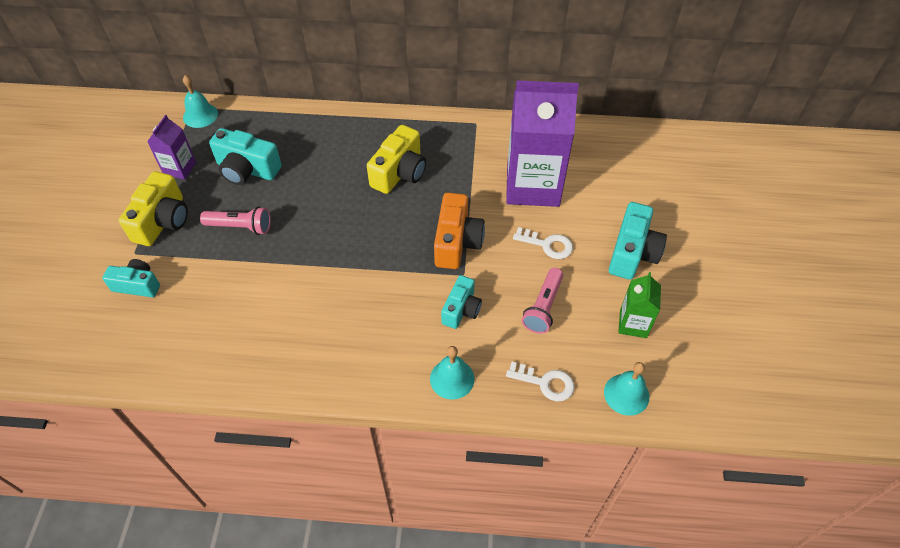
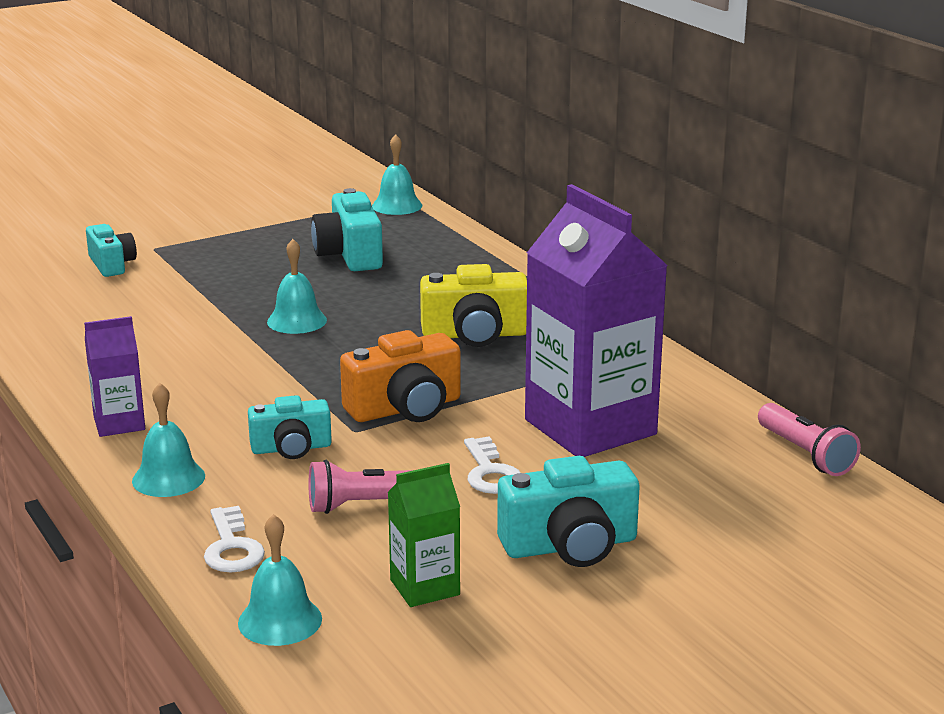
camera: 55 degrees right, 30 degrees down
(163, 221) = (215, 244): yellow camera -> none
(179, 168) = (302, 225): purple carton -> purple carton (119, 423)
(240, 227) = (258, 281): pink flashlight -> pink flashlight (805, 454)
(311, 235) = (297, 321): none -> turquoise bell

